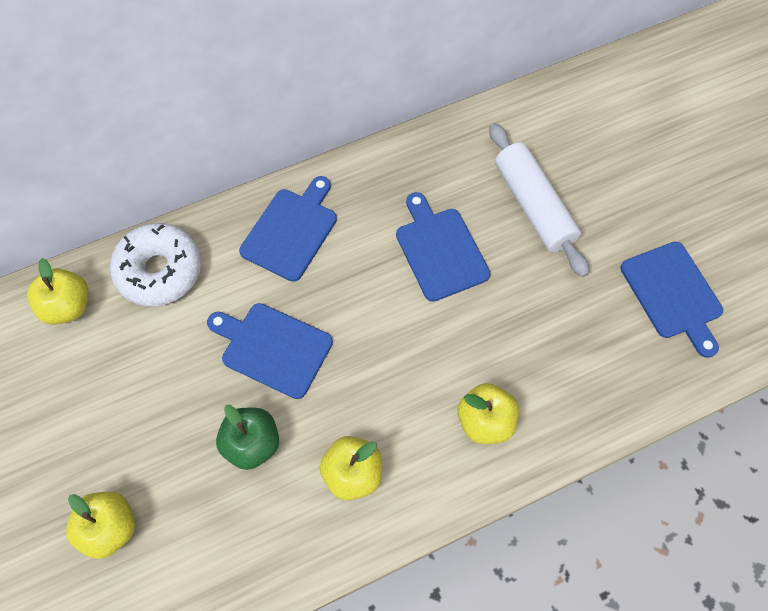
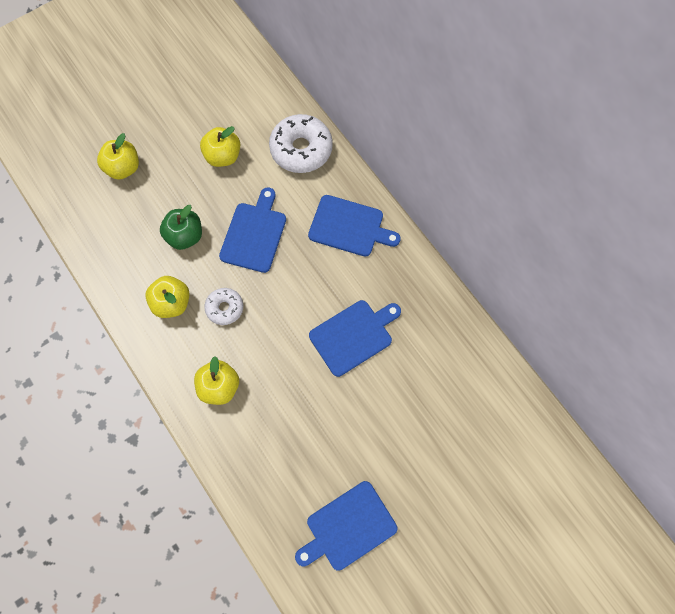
camera: 80 degrees right, 5 degrees up
(68, 306) = (265, 102): yellow apple -> yellow apple (223, 156)
(374, 401) = (225, 308): none -> white donut
(533, 206) = (409, 404): white rolling pin -> none

